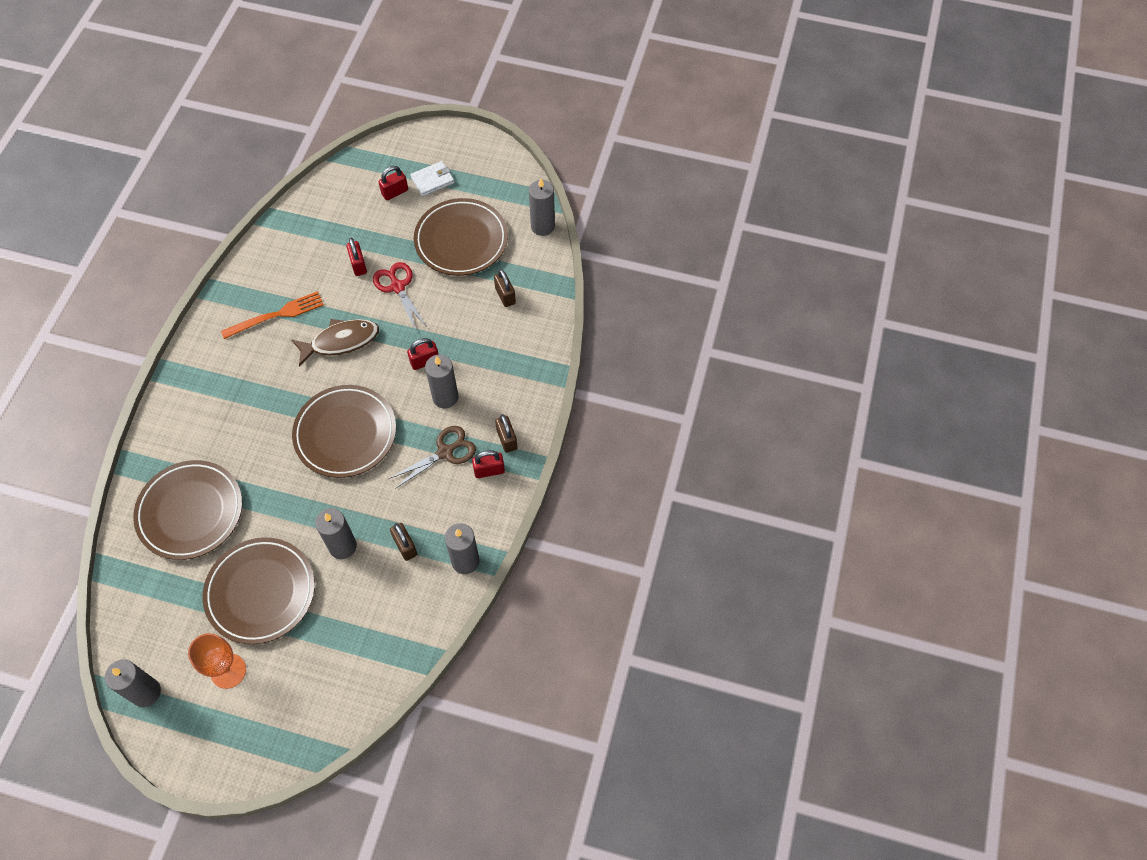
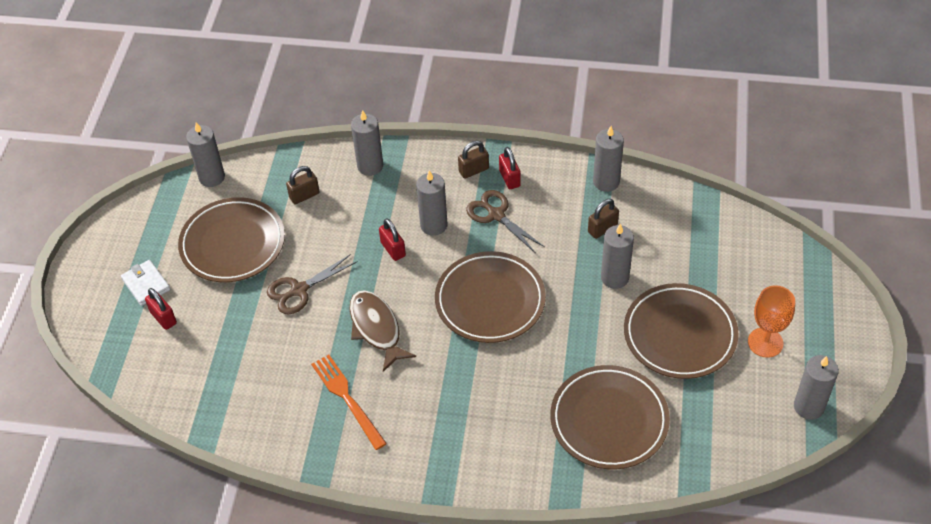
camera: 95 degrees left, 10 degrees down
(358, 265) = (271, 333): red padlock -> none
(398, 287) = (299, 290): red scissors -> brown scissors
(531, 351) = (370, 166): none -> grey candle

